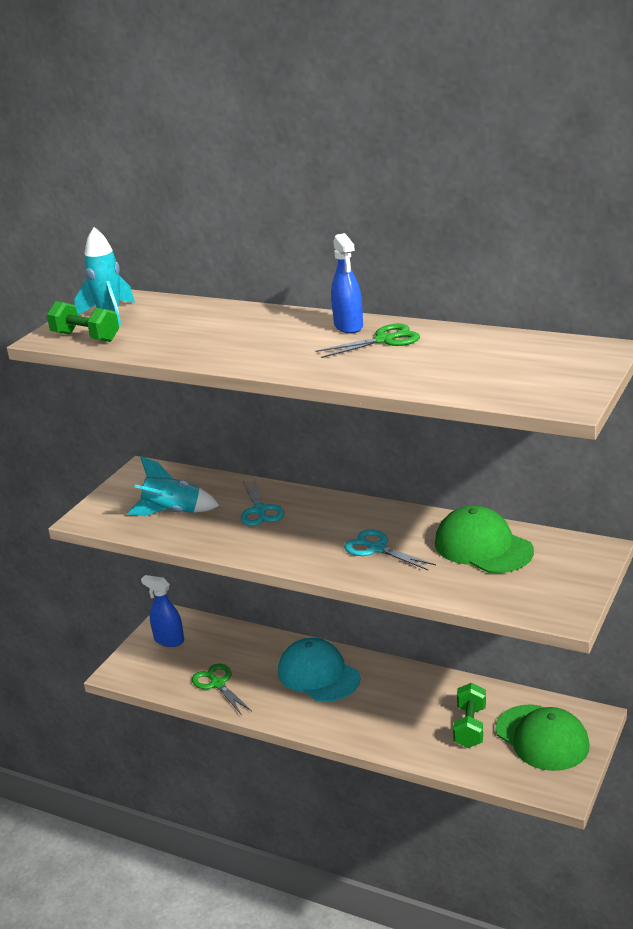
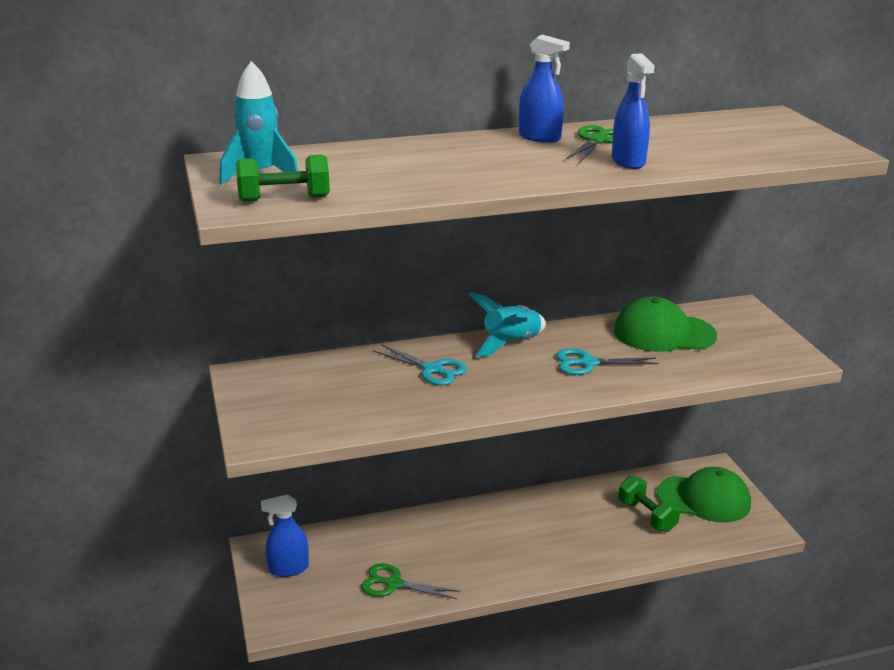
camera: 45 degrees left, 0 degrees up
(172, 513) = (347, 401): turquoise rocket -> turquoise rocket (511, 344)
(318, 675) = (474, 533): turquoise cap -> none
(362, 366) = (628, 161): none -> blue spray bottle

